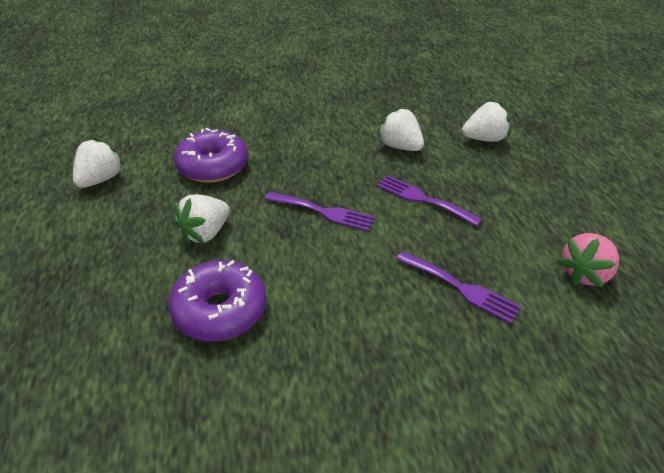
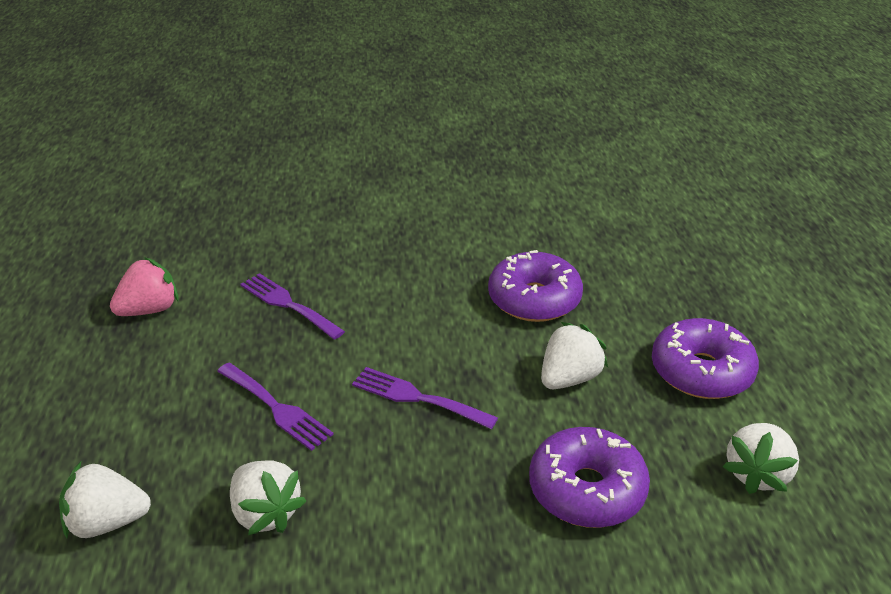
camera: 175 degrees left, 5 degrees down
(95, 245) = (701, 371): none -> purple donut

